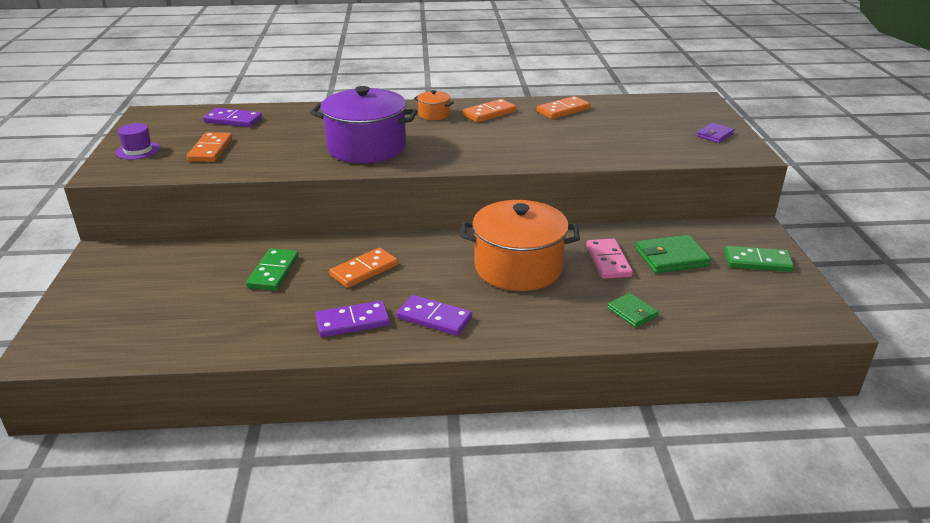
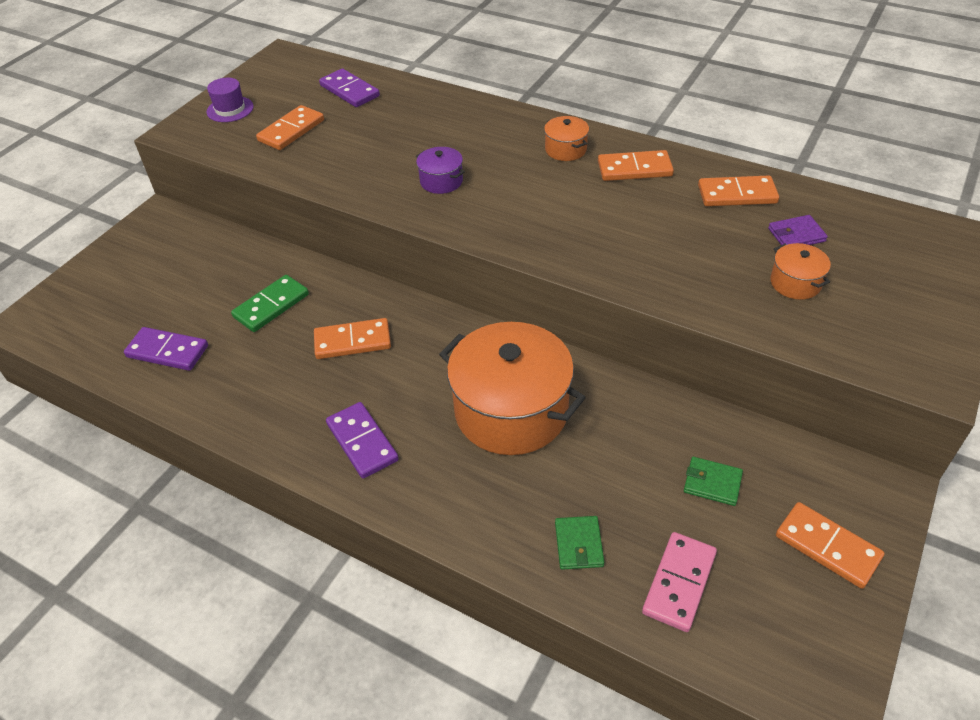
camera: 35 degrees right, 15 degrees up
(353, 322) = (284, 408): purple domino -> purple domino (167, 351)
(366, 148) = (441, 181): purple pot -> purple pot, size x0.44
(608, 261) = (625, 450): pink domino -> pink domino (679, 583)
(640, 137) = (795, 283): none -> orange pot
(671, 257) = (712, 483): green wallet -> green wallet, size x0.61
(715, 135) = (916, 319): purple wallet -> purple wallet (796, 235)
(757, 262) = (827, 546): green domino -> orange domino

